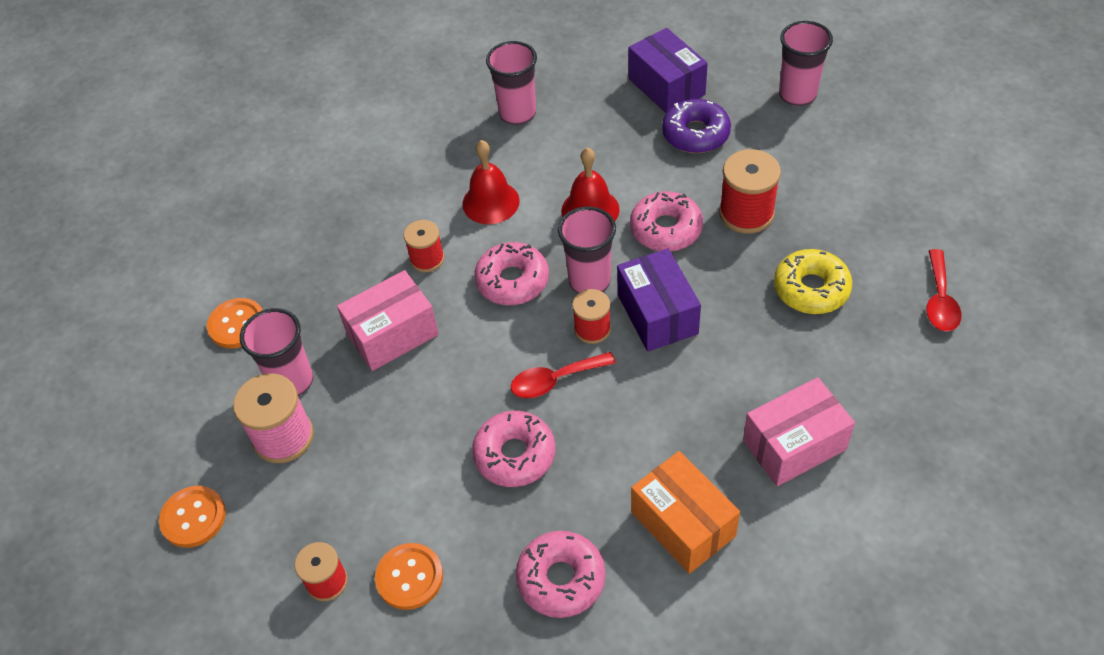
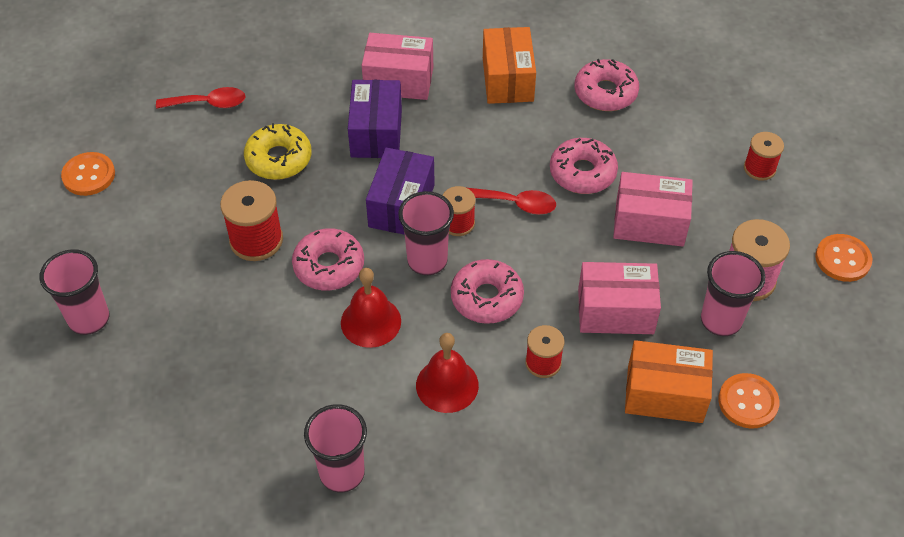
camera: 150 degrees left, 0 degrees up
(311, 292) = (664, 394): none -> orange box
(409, 577) = (702, 142): orange button -> orange button (89, 175)
(412, 439) = (649, 223): none -> pink box
(666, 87) = (181, 407): purple box -> purple box (376, 133)
(695, 134) = (213, 337): purple donut -> none
(940, 300) = (208, 103): red spoon -> red spoon turned 45 degrees clockwise

